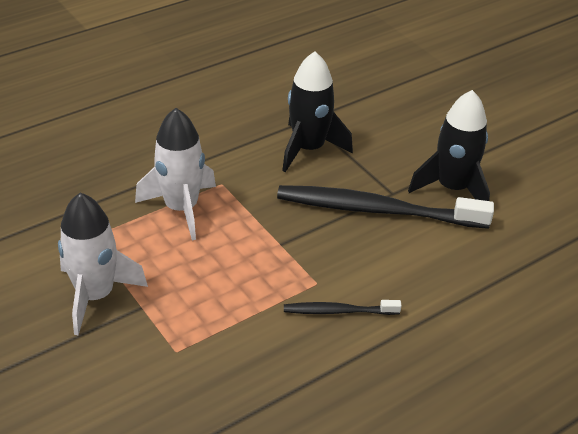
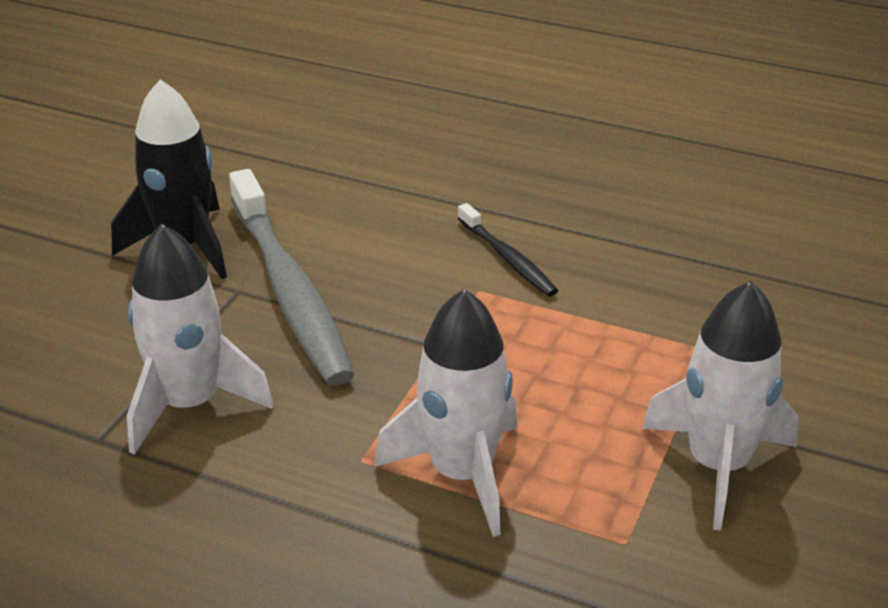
camera: 120 degrees left, 5 degrees down
(308, 149) = (190, 404): black rocket -> white rocket
(378, 210) = (289, 289): black toothbrush -> grey toothbrush

